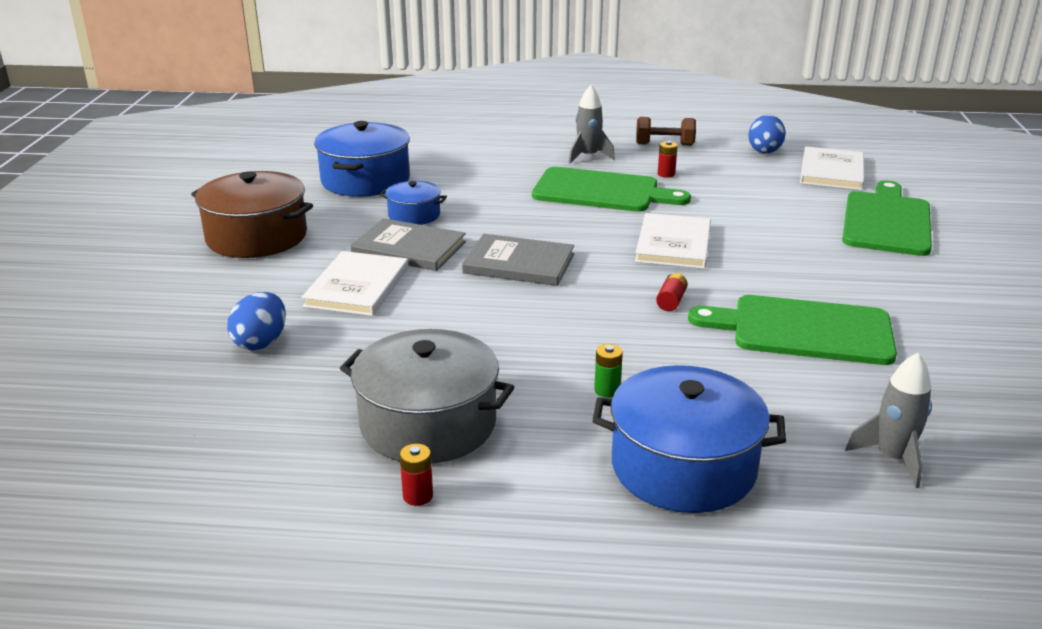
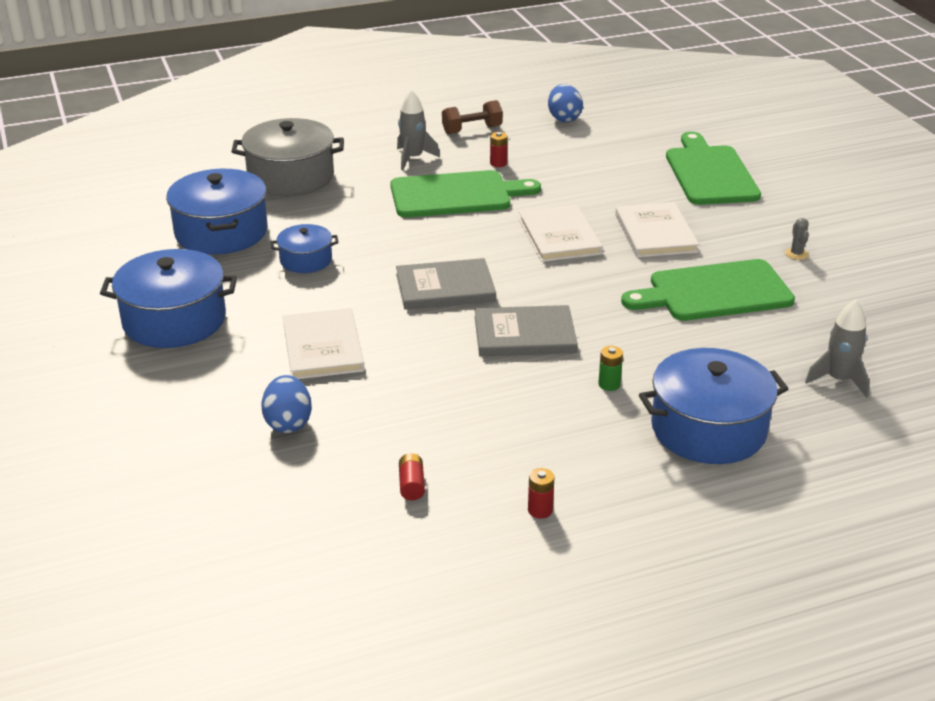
camera: 25 degrees left, 5 degrees up
(257, 237) = (174, 320): brown pot -> blue pot
(409, 248) = (333, 296): grey book -> grey book (524, 335)
(428, 423) = (496, 452): grey pot -> grey pot (291, 177)
(671, 301) = (598, 292): red battery -> red battery (411, 485)
(831, 171) = (634, 130): white book -> white book (655, 233)
(934, 315) = (796, 254): none -> grey cactus

